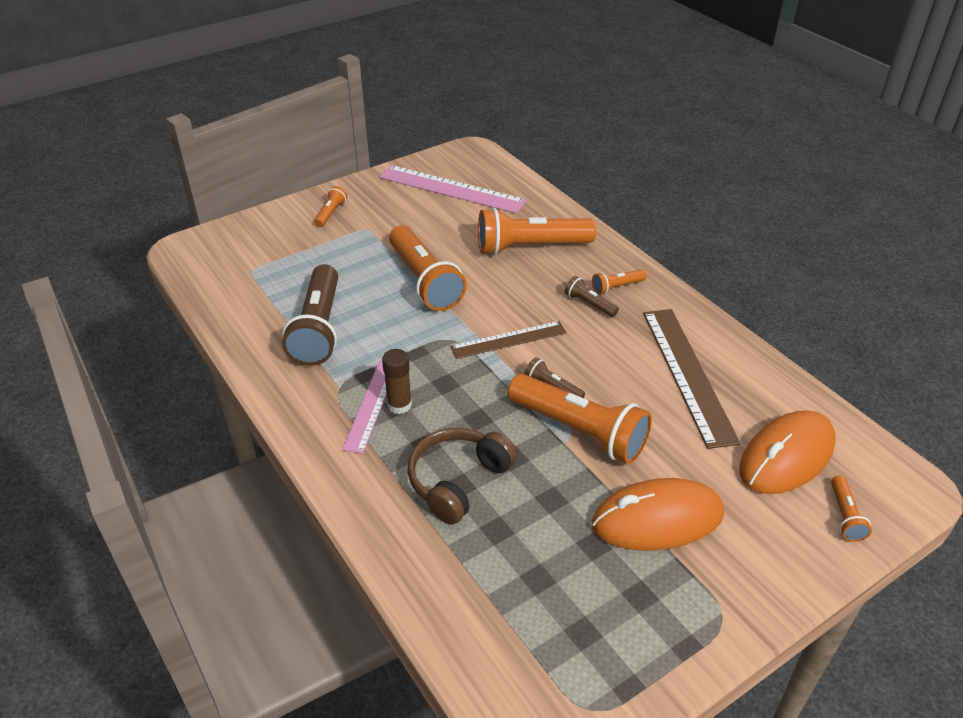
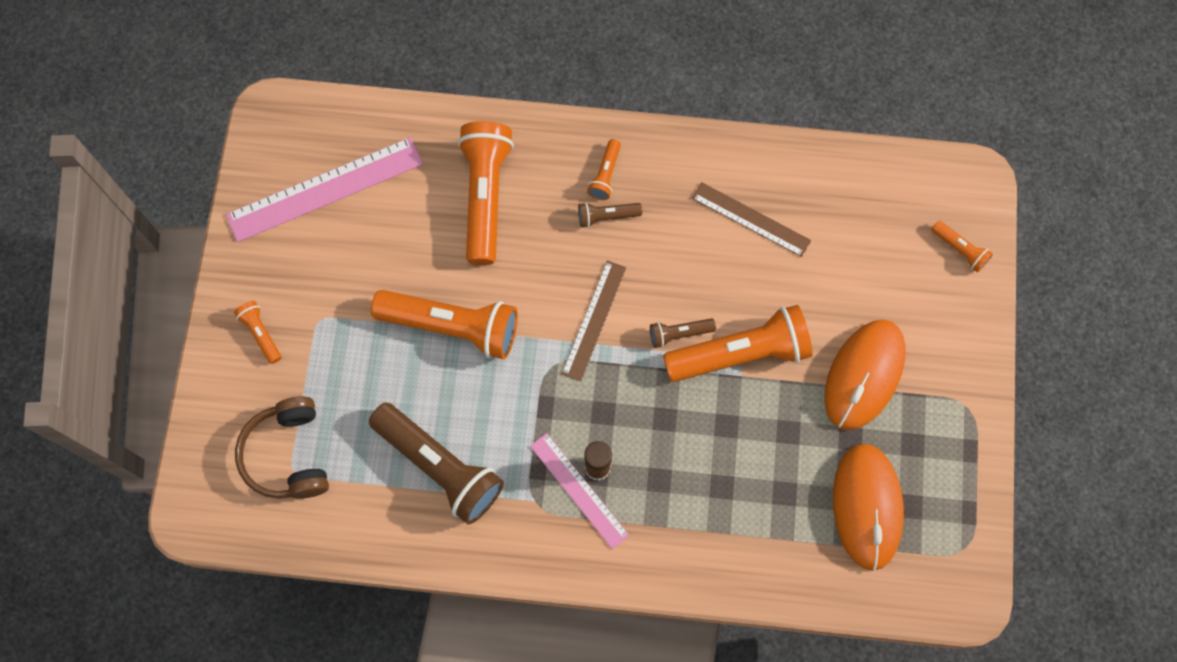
camera: 50 degrees left, 30 degrees up
(458, 481) = (717, 484): brown headphones -> brown headphones (288, 455)
(530, 247) = (485, 196): orange flashlight -> orange flashlight turned 150 degrees clockwise
(687, 374) = (751, 219): brown ruler -> brown ruler, size x0.62
(786, 456) = (884, 233): orange mouse -> orange mouse (867, 507)

